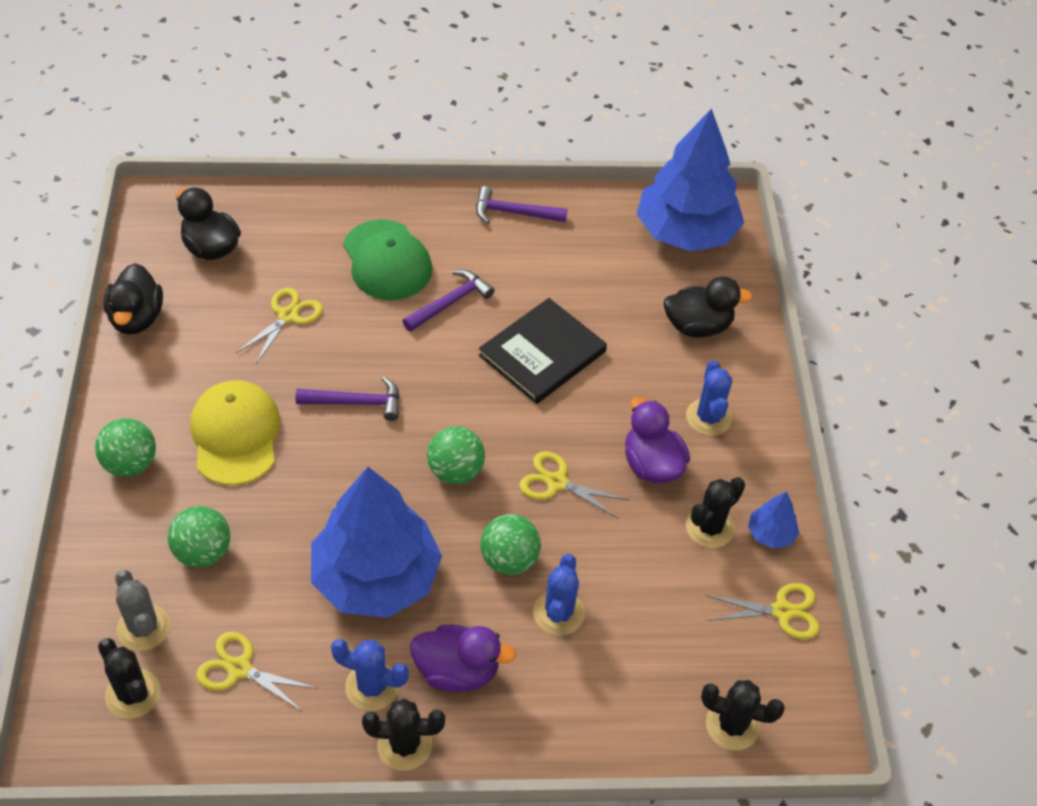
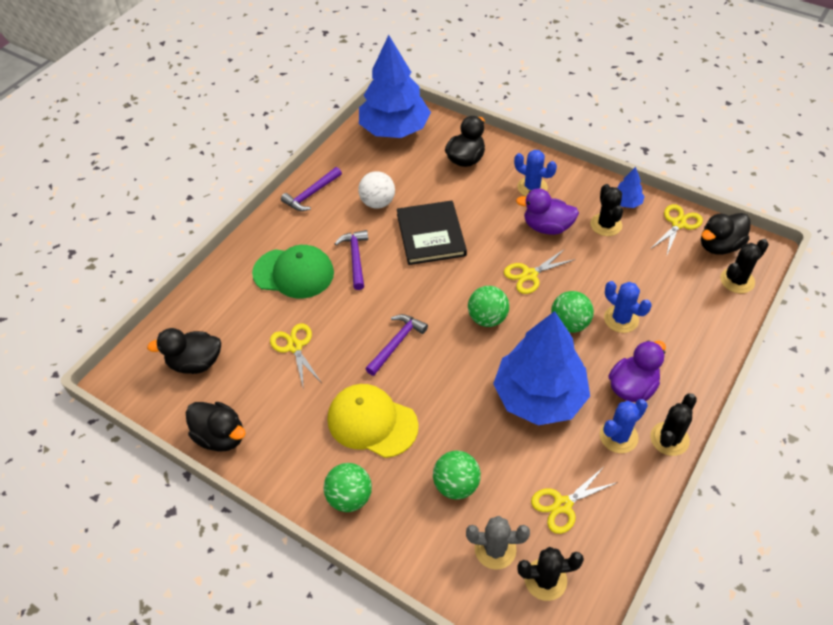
camera: 50 degrees left, 0 degrees up
(551, 278) = (377, 203): none -> white ball
(781, 678) = (719, 246): none -> black duck

